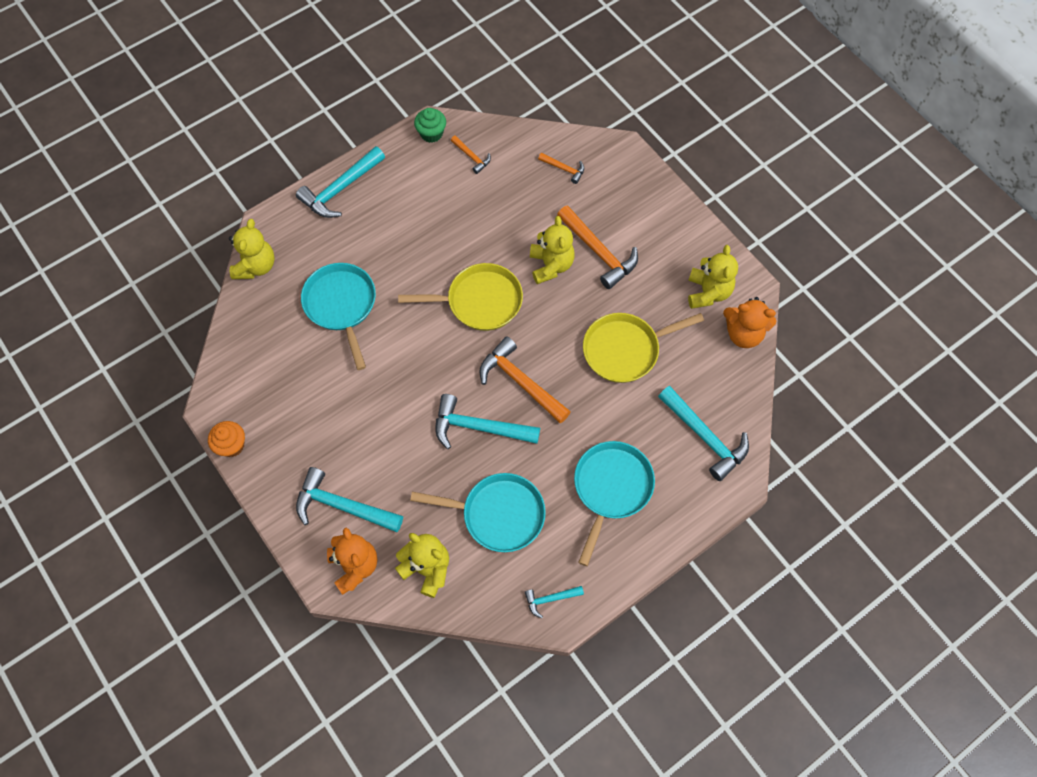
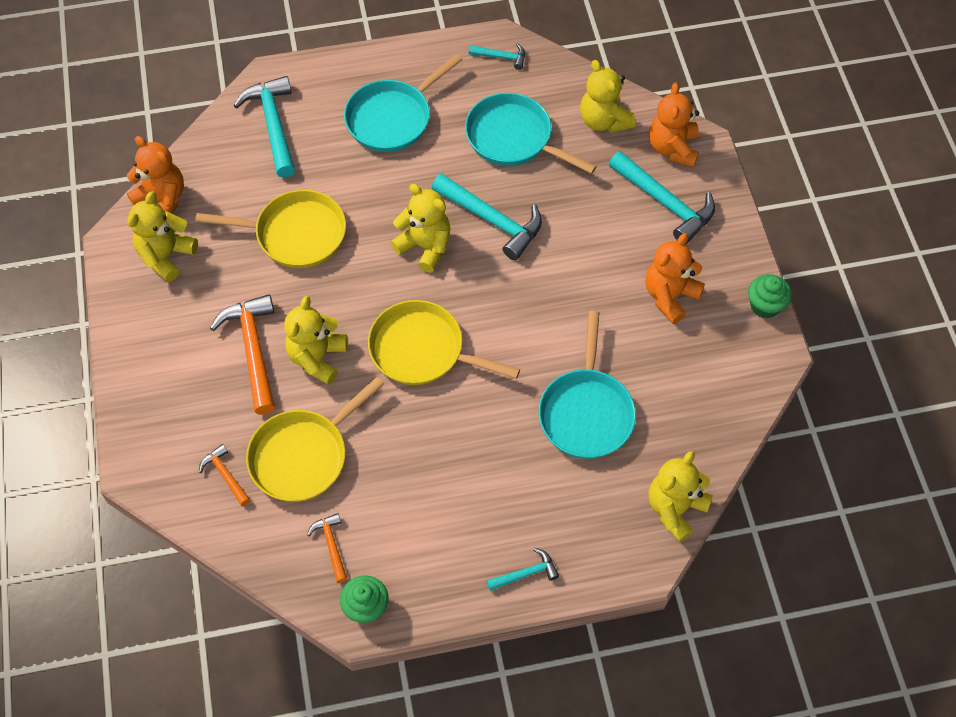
camera: 155 degrees left, 5 degrees down
(231, 445) = (765, 306): orange cupcake -> green cupcake
(310, 421) = (669, 296): none -> orange teddy bear
(340, 189) = (526, 573): turquoise hammer -> turquoise hammer, size x0.51
(520, 382) = (425, 246): orange hammer -> yellow teddy bear
(521, 200) = (303, 455): none -> yellow pan

